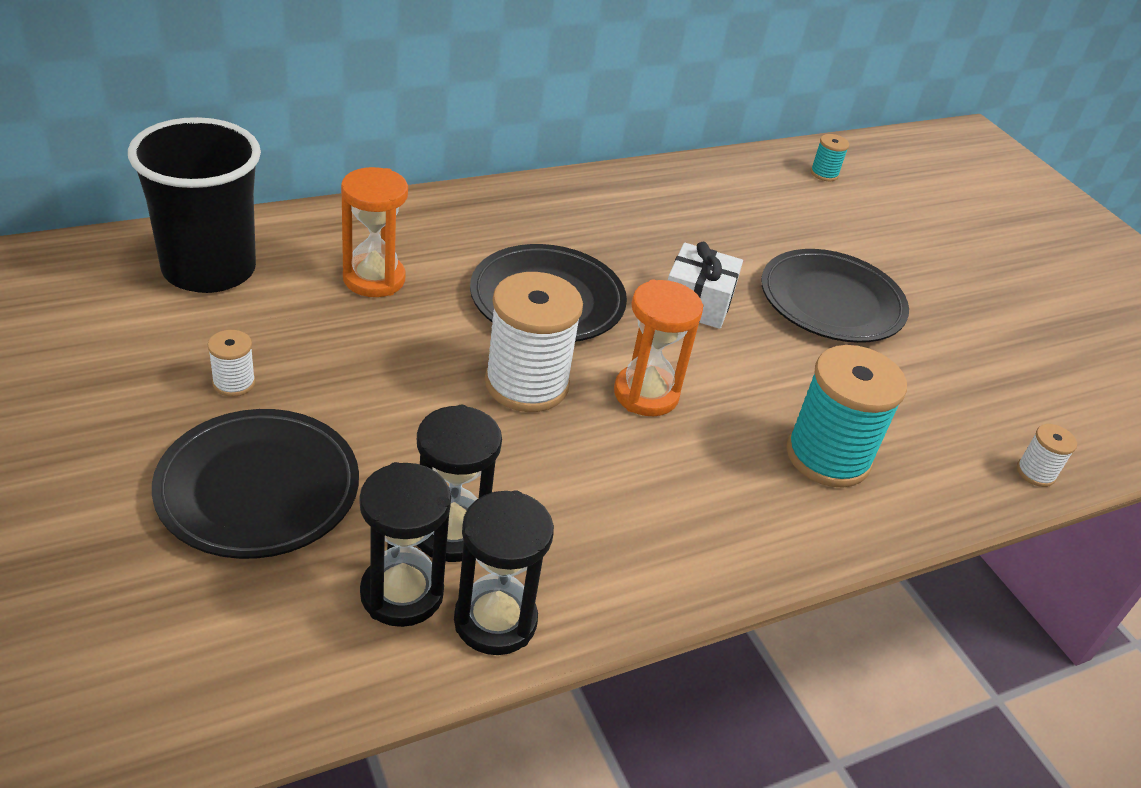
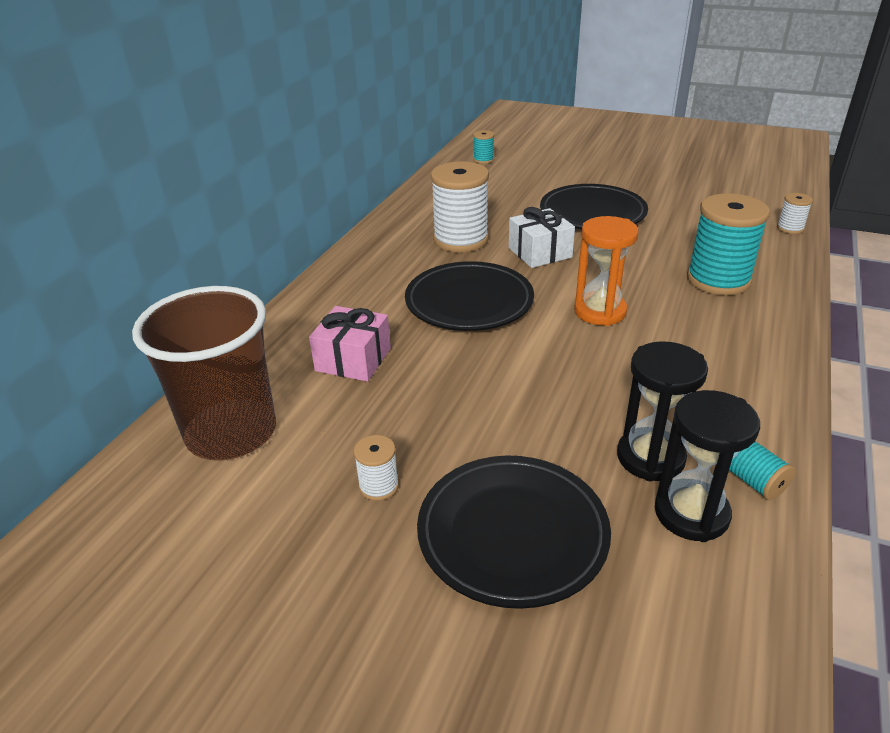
camera: 35 degrees left, 5 degrees down
(209, 269) = (231, 433): black cup -> brown cup
(374, 279) = (353, 359): orange hourglass -> pink gift
(495, 621) = (753, 482): black hourglass -> turquoise spool
(526, 384) = (539, 351): white spool -> white spool (460, 240)

